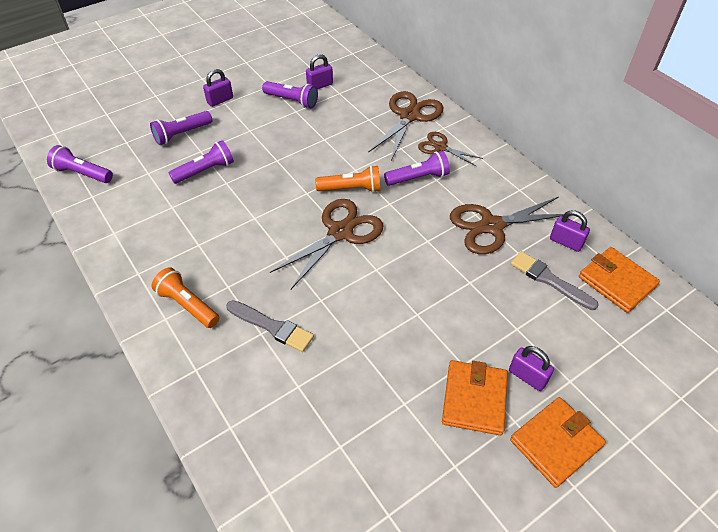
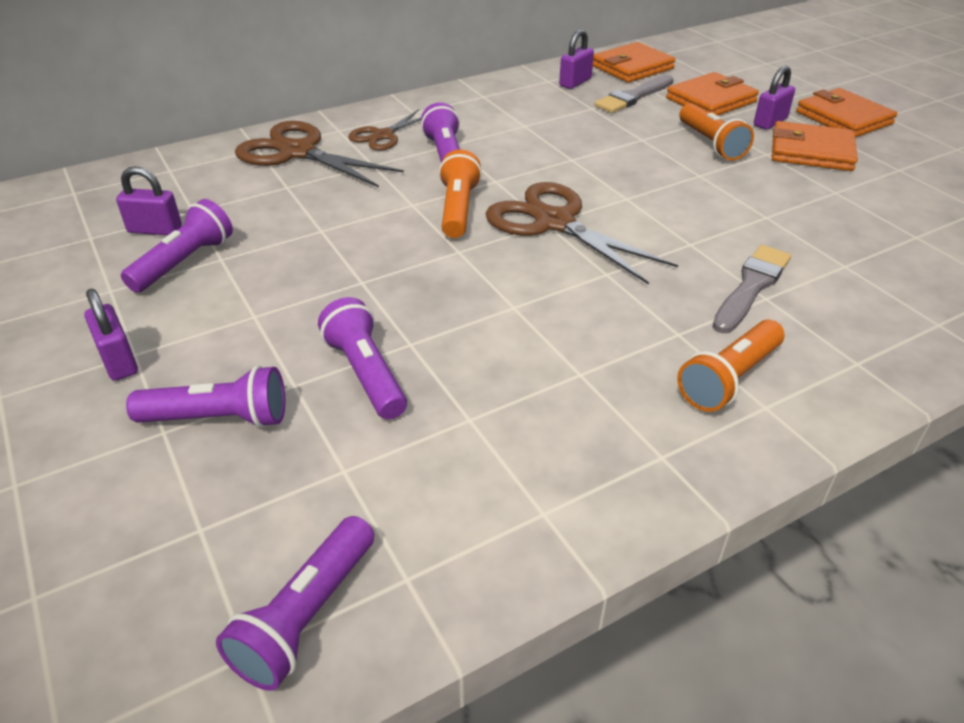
camera: 85 degrees left, 10 degrees down
(182, 134) = (218, 419): purple flashlight -> purple flashlight turned 60 degrees counterclockwise
(320, 85) = (155, 230): purple padlock -> purple padlock turned 60 degrees counterclockwise
(471, 326) = (710, 144): none -> orange flashlight
(491, 226) = (547, 117): brown scissors -> none
(561, 336) = (711, 100): none -> orange wallet

